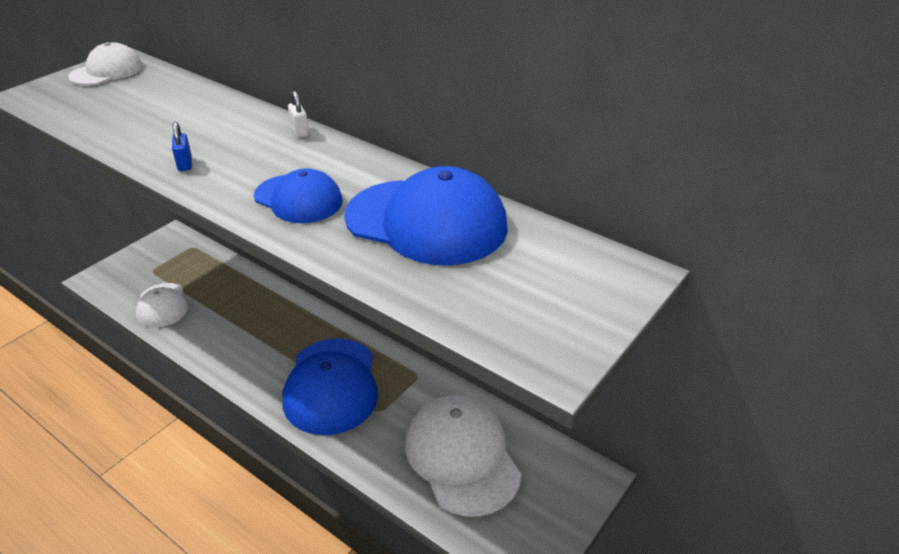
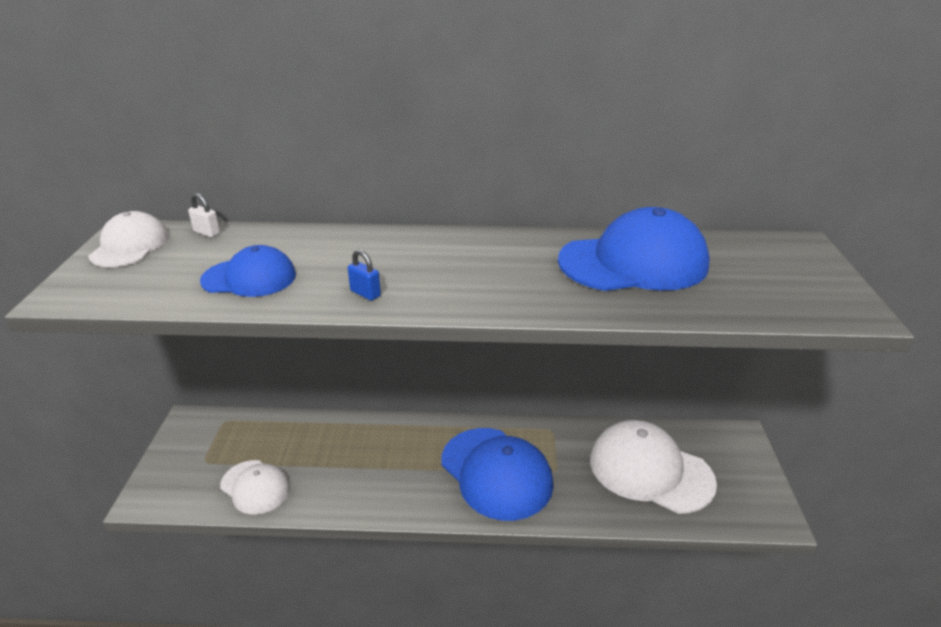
camera: 35 degrees left, 5 degrees down
(298, 199) = (514, 283): blue cap -> blue cap (249, 278)
(300, 131) = (423, 235): white padlock -> white padlock (207, 233)

